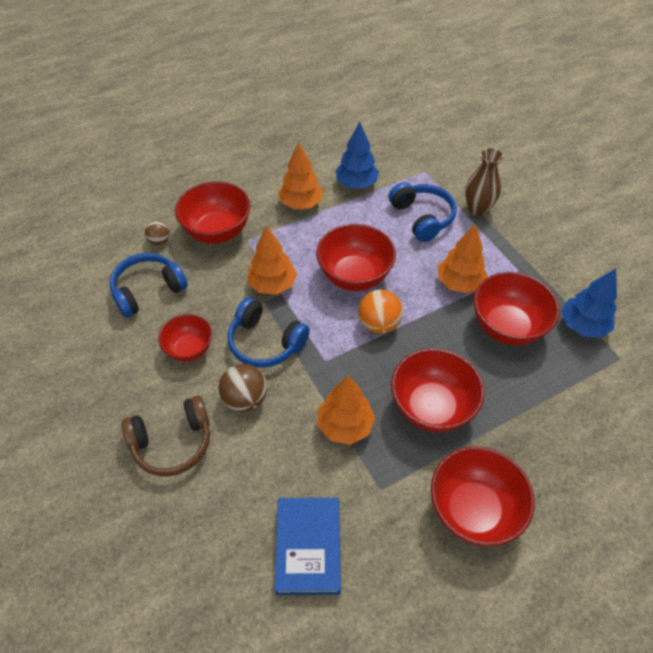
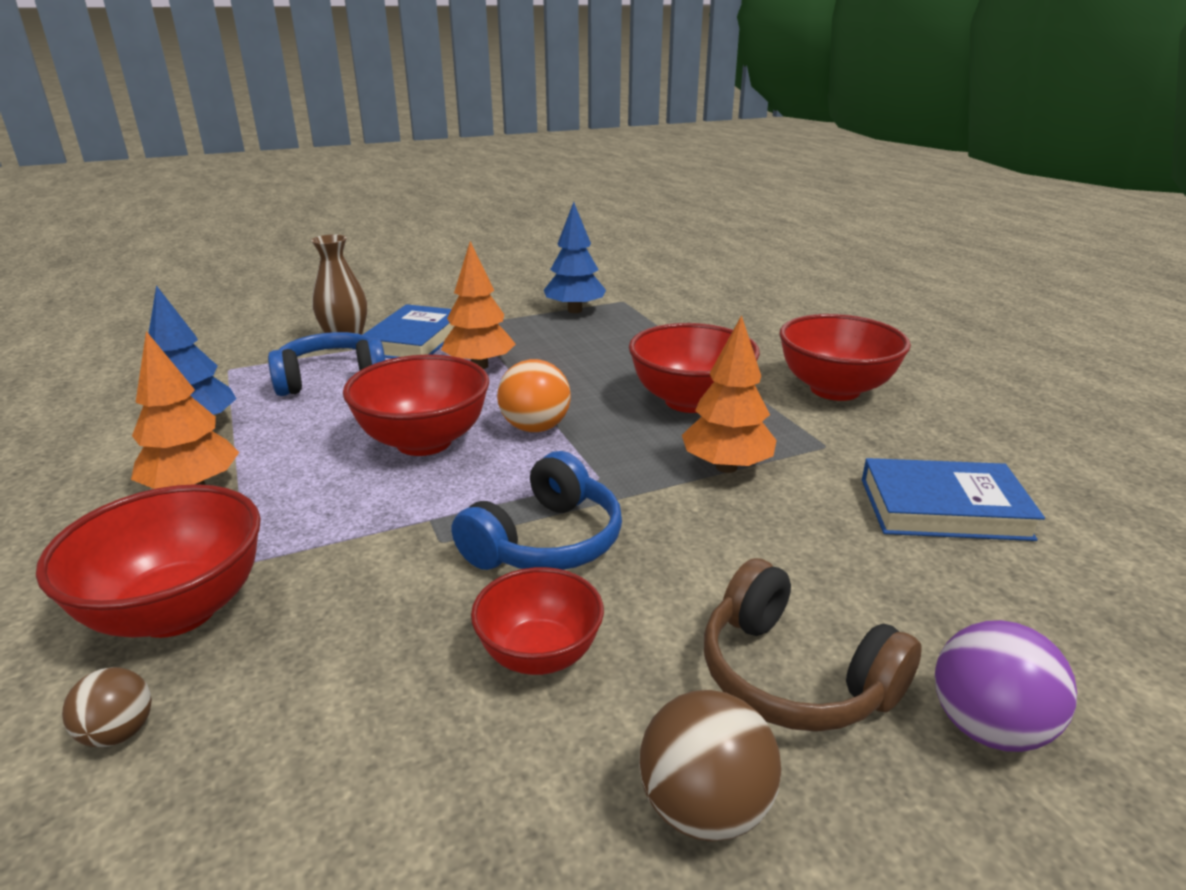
camera: 85 degrees left, 25 degrees down
(138, 516) = (987, 727): none -> purple ball
(148, 290) = (309, 750): blue headphones -> none
(172, 442) = (794, 676): brown headphones -> brown headphones turned 150 degrees clockwise
(245, 399) = (678, 569): brown ball -> brown ball (704, 807)
(272, 285) = (399, 529): orange tree -> none
(491, 241) = (415, 340): none -> blue book
(507, 327) = (565, 346): red bowl -> none

